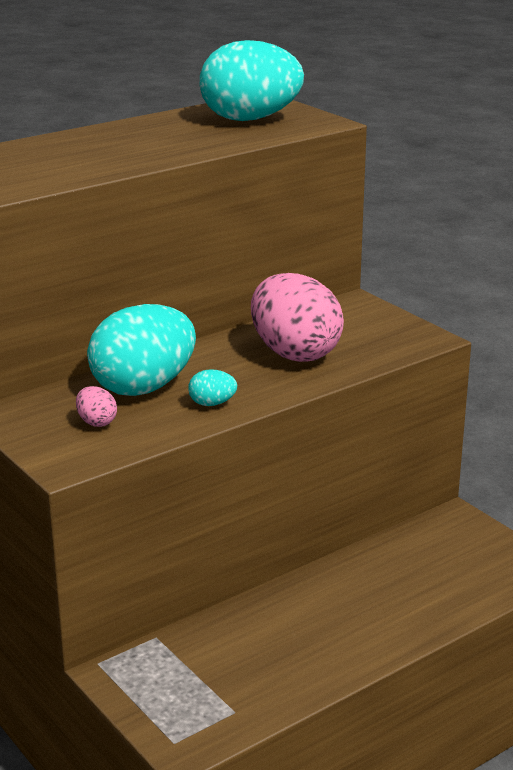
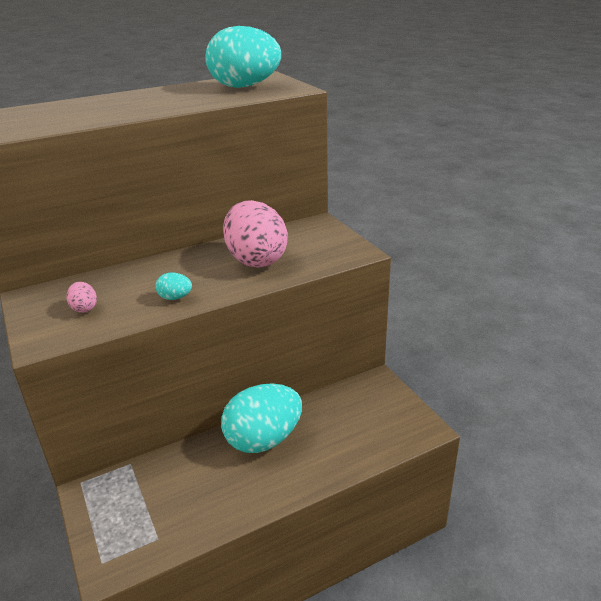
camera: 10 degrees right, 5 degrees up
(144, 387) = (135, 281): turquoise egg -> turquoise egg (263, 440)

